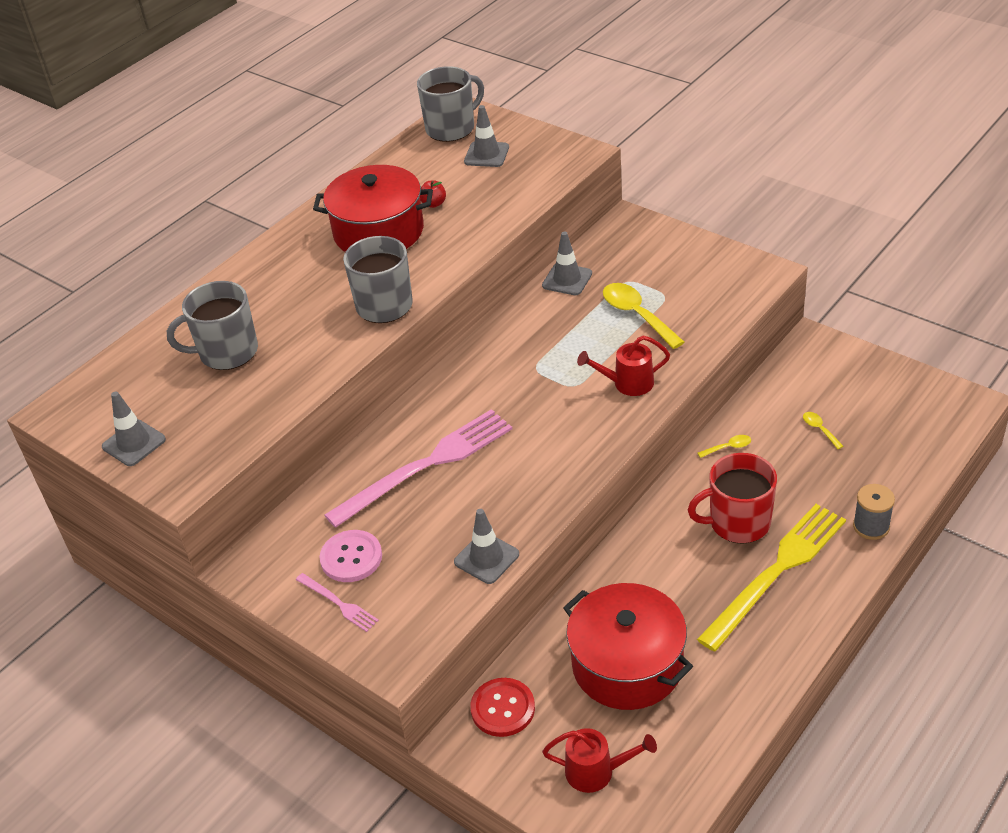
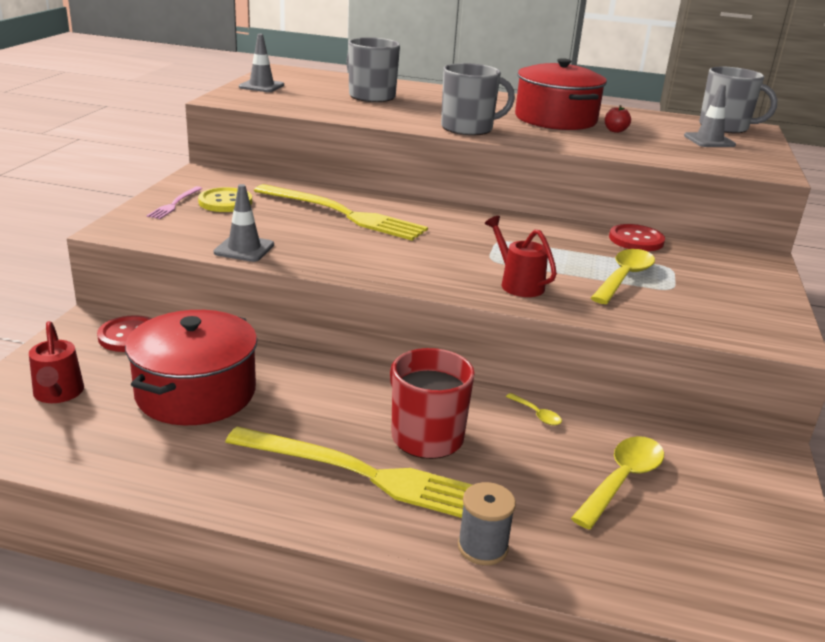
camera: 60 degrees right, 15 degrees down
(351, 558) = (225, 202): pink button -> yellow button
(426, 465) = (343, 214): pink fork -> yellow fork
(567, 279) = (636, 240): grey traffic cone -> red button
(819, 429) = (622, 480): yellow spoon -> yellow spoon, size x2.07

